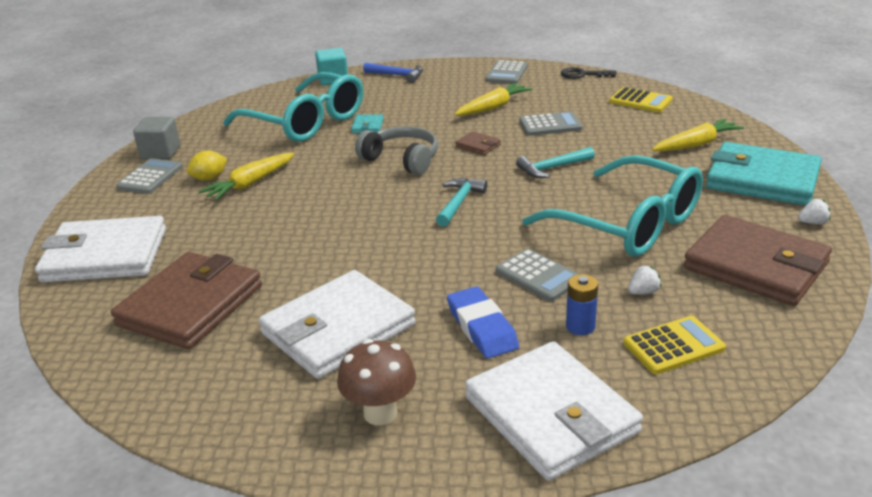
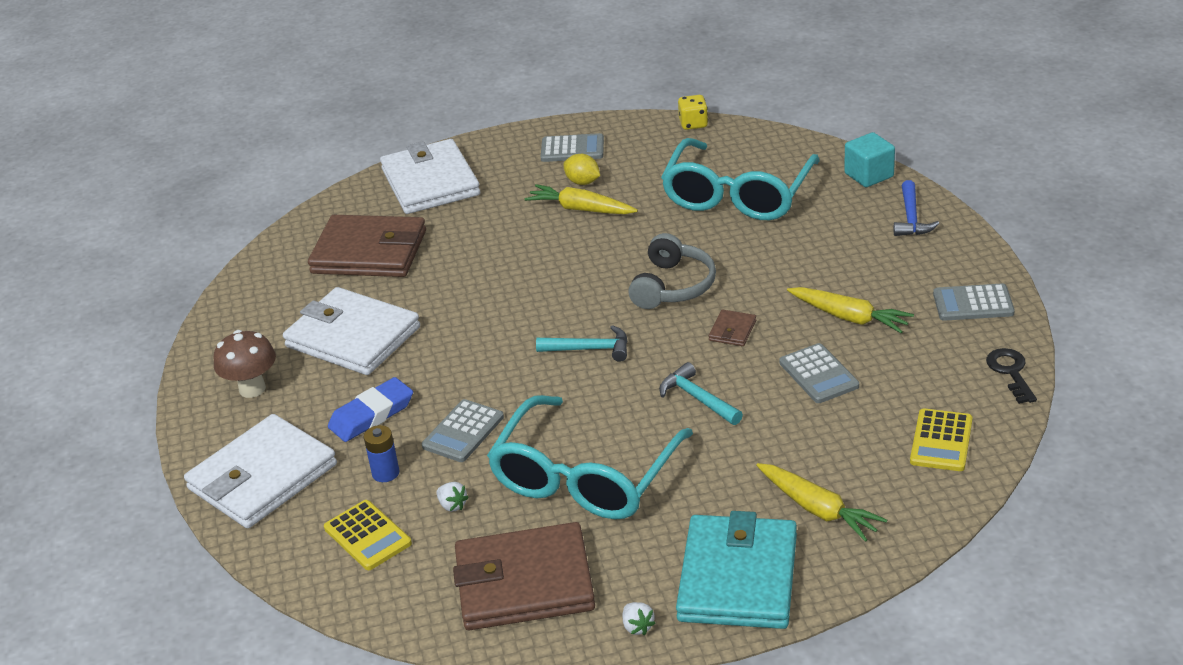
camera: 75 degrees right, 5 degrees up
(160, 152) = (625, 134): grey cube -> none
(185, 125) = (693, 124): none -> yellow dice
(367, 126) = (747, 239): turquoise wallet -> none
(756, 266) = (524, 583): brown wallet -> brown wallet turned 60 degrees clockwise

